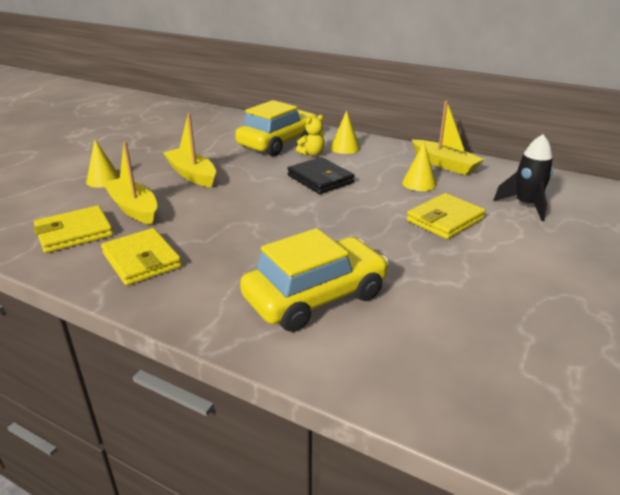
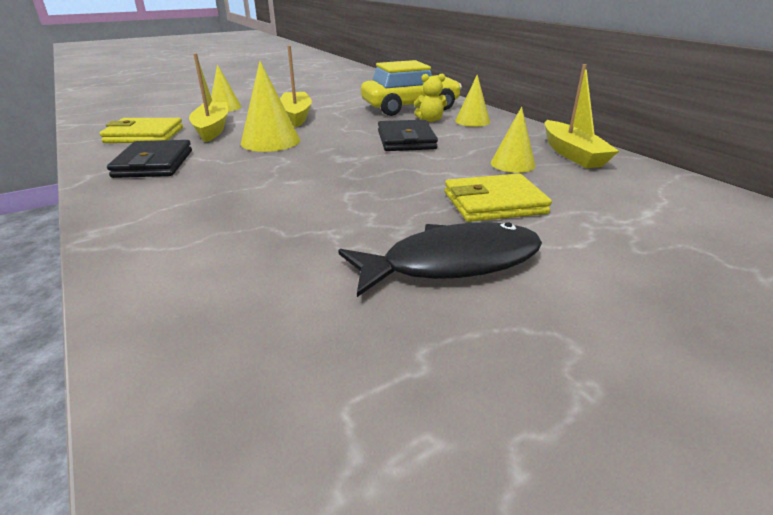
camera: 30 degrees right, 0 degrees up
(141, 260) = (154, 164): yellow wallet -> black wallet
(211, 208) = (270, 141): none -> yellow cone
(315, 297) = (238, 232): yellow car -> none
(472, 271) = (452, 263): none -> black fish
(526, 205) = (634, 215): black rocket -> none

